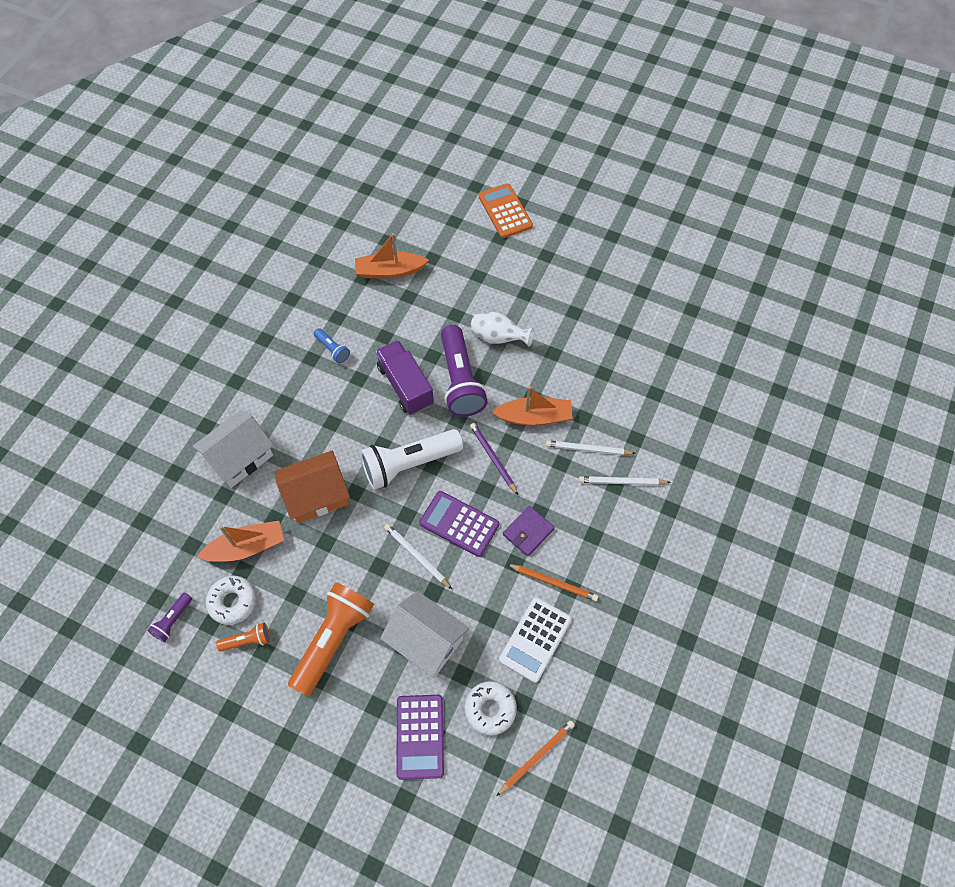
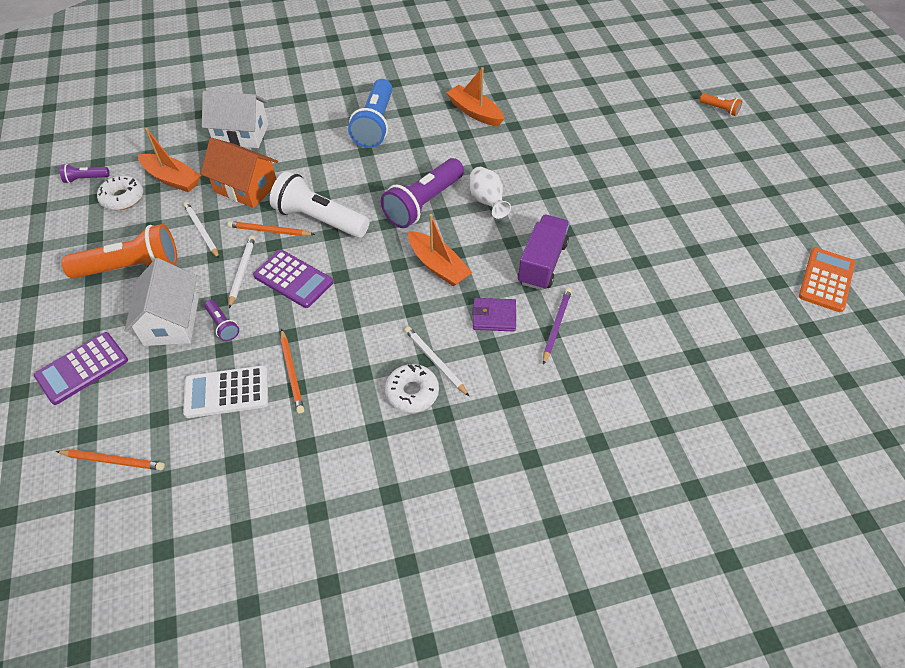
camera: 50 degrees right, 10 degrees down
(247, 640) = (97, 223): orange flashlight -> orange flashlight (719, 109)
(332, 349) = (375, 124): blue flashlight -> blue flashlight, size x2.15
(388, 508) = (269, 231): none -> orange pencil
(405, 385) = (386, 177): purple truck -> purple truck (542, 263)
(459, 524) = (293, 279): purple calculator -> purple calculator turned 135 degrees clockwise
(464, 604) = (223, 325): none -> purple flashlight
(490, 709) = (138, 400): white donut -> white donut (412, 392)
(493, 458) = (373, 264): purple pencil -> purple pencil (556, 325)
(505, 211) = (606, 137): orange calculator -> orange calculator (826, 280)
(528, 532) = (325, 326): purple wallet -> purple wallet (494, 316)
(588, 449) = (443, 319): white pencil -> white pencil (201, 231)

